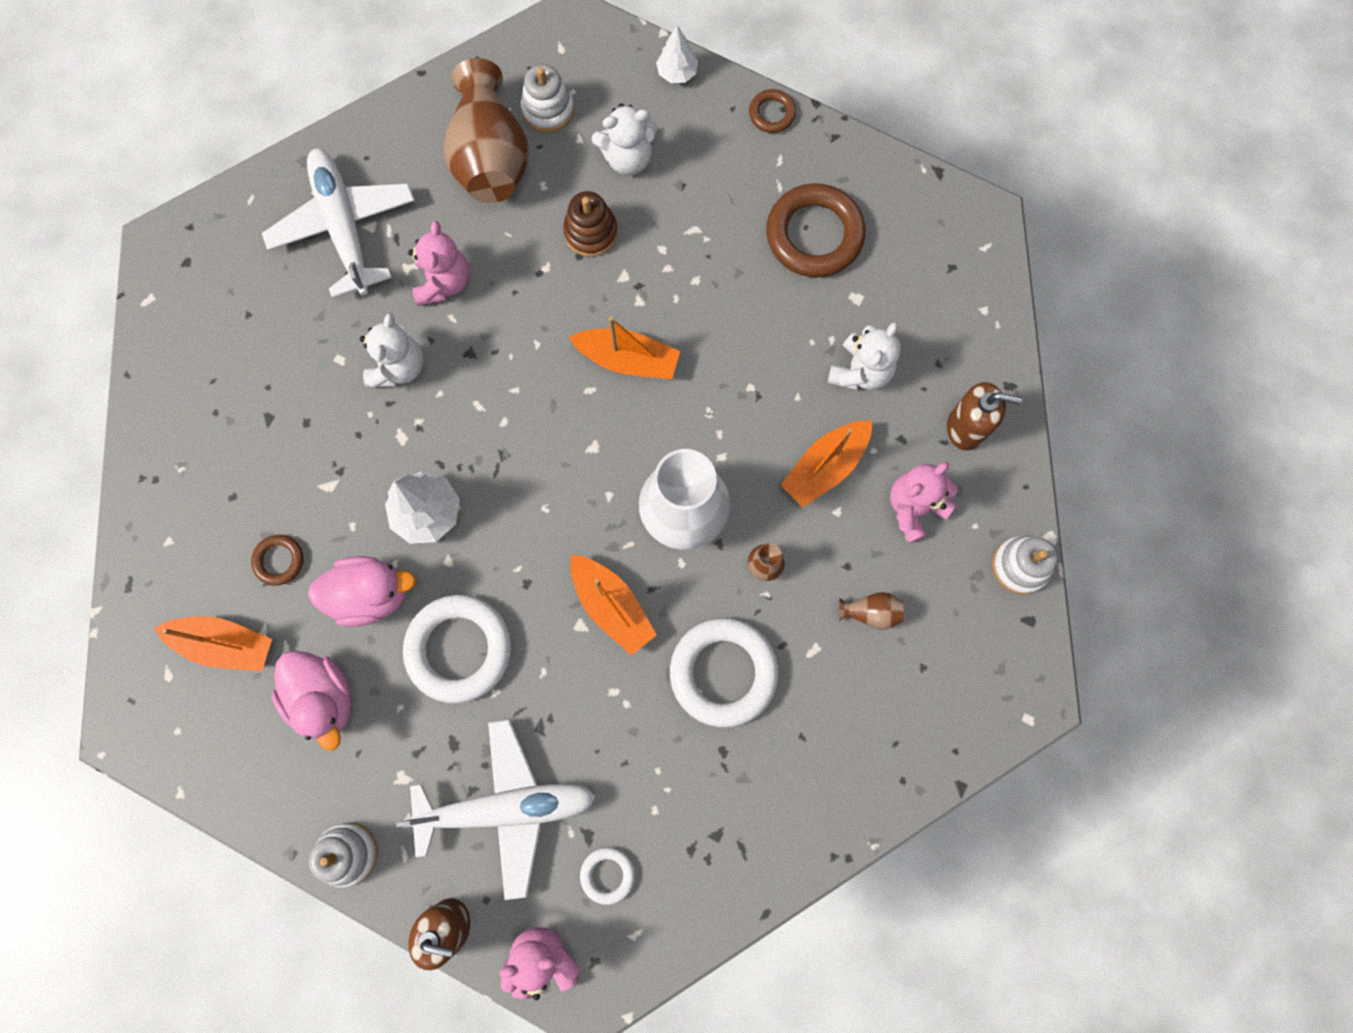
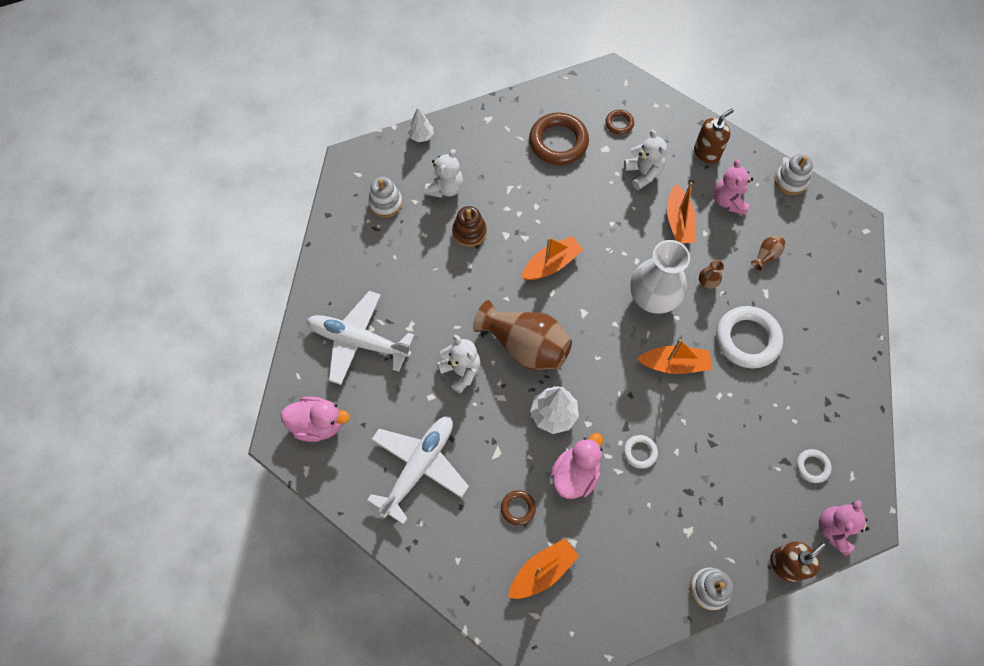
camera: 50 degrees left, 10 degrees down
(323, 698) = (614, 540): pink duck -> pink duck (318, 424)
(444, 282) = (434, 316): pink teddy bear -> none
(459, 649) = (640, 452): white ring -> white ring, size x0.49
(491, 157) = (386, 246): brown vase -> brown vase (525, 345)
(506, 807) = (742, 489): white plane -> white plane (419, 466)
(772, 114) = (480, 114): brown ring -> brown ring (619, 123)

